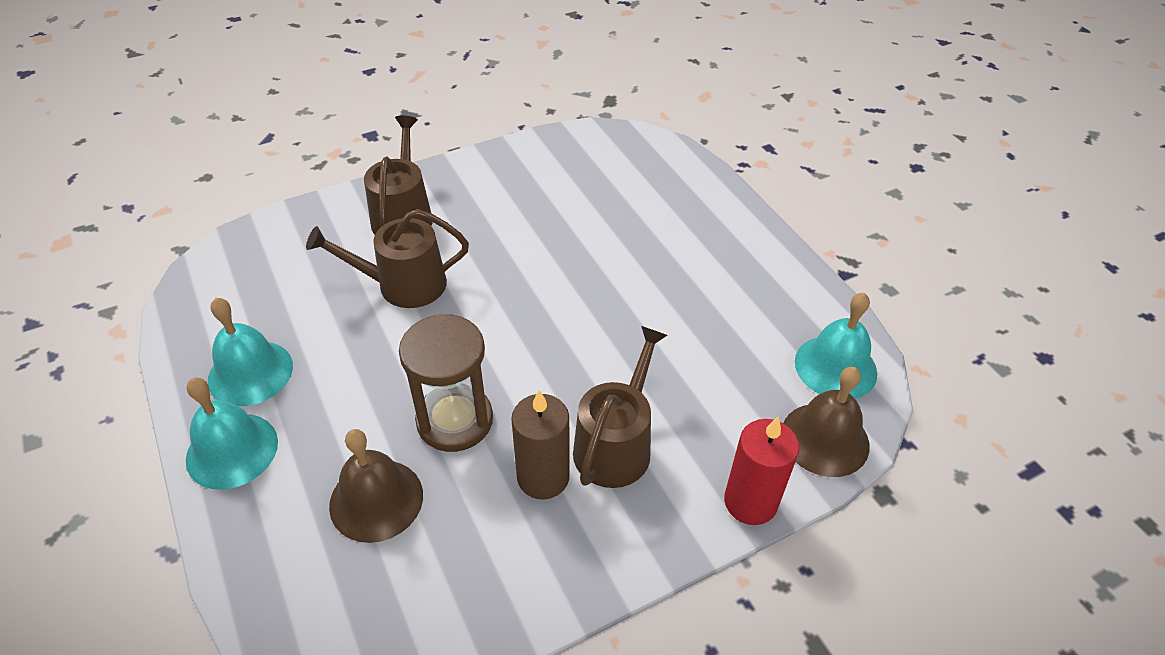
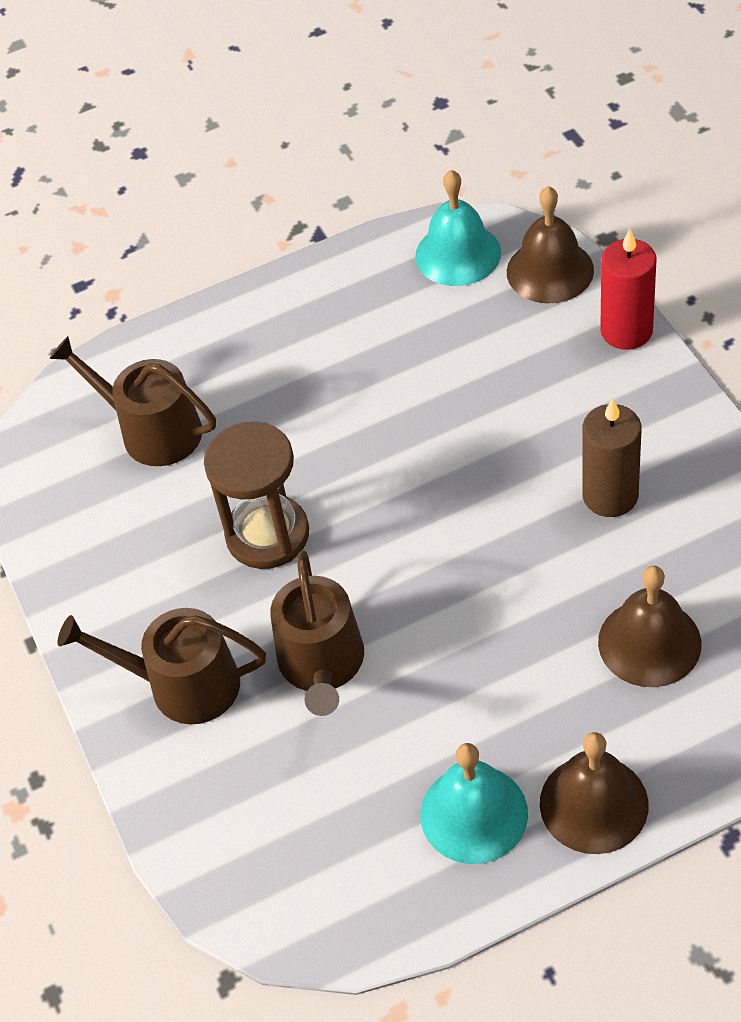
camera: 80 degrees left, 5 degrees up
(232, 450) = (593, 804): turquoise bell -> brown bell
(455, 420) = (540, 582): brown hourglass -> brown hourglass (267, 535)
(616, 444) = (565, 435): brown watering can -> brown watering can (152, 430)

